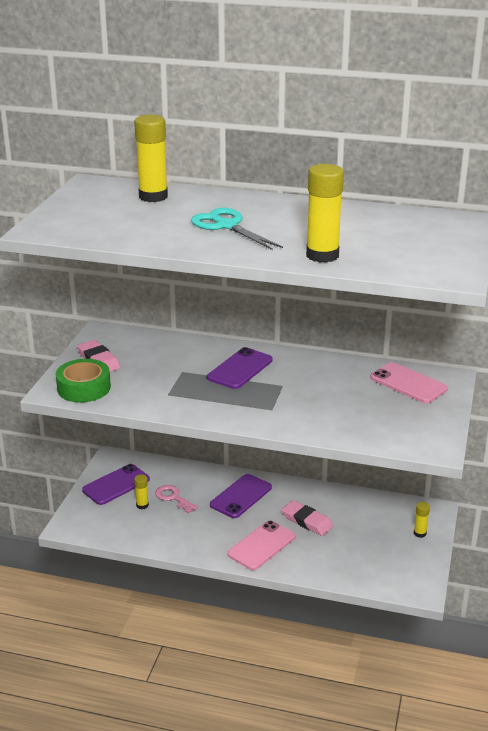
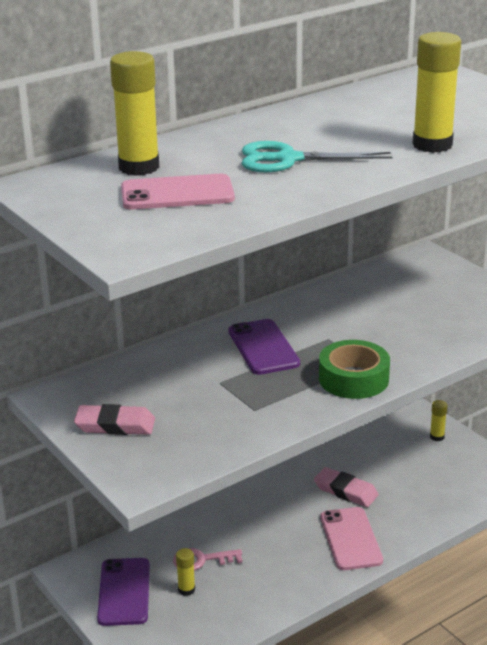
camera: 50 degrees left, 0 degrees up
(84, 388) = (163, 459): green tape -> green tape (353, 379)
(241, 496) = (257, 512): purple phone -> none
(307, 521) = (346, 491): pink eraser -> pink eraser turned 45 degrees clockwise
(408, 383) = (410, 277): pink phone -> pink phone (177, 193)

